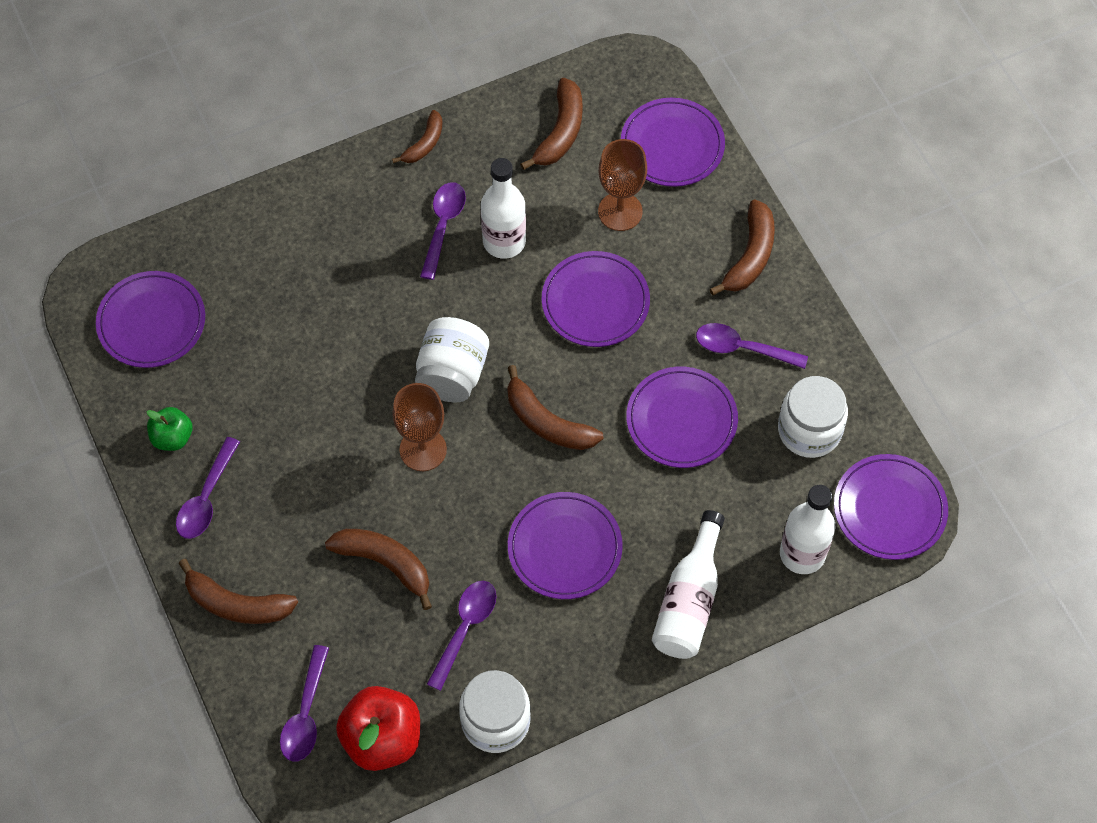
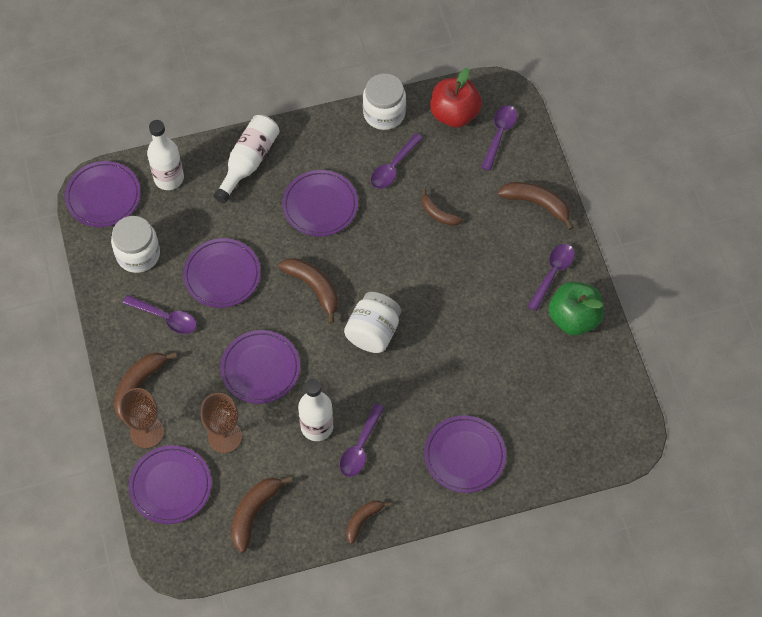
camera: 170 degrees left, 0 degrees up
(152, 322) = (585, 405): purple plate -> purple plate (464, 455)
(172, 437) = (574, 318): green apple -> green apple, size x1.74
(385, 563) = (438, 213): brown banana -> brown banana, size x0.64
(423, 449) = (402, 283): brown goblet -> brown goblet (147, 432)

